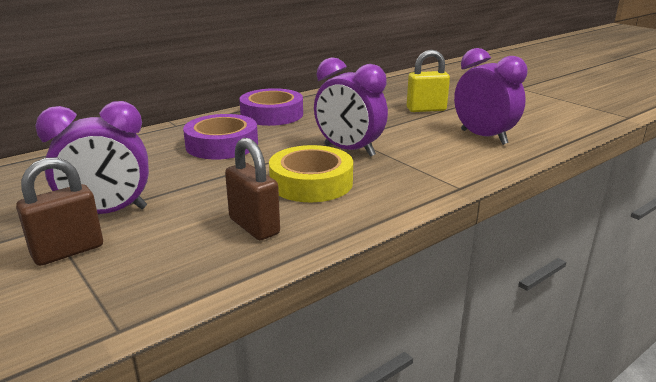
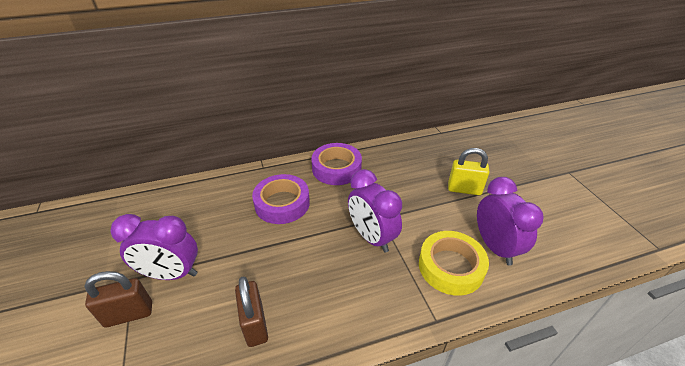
camera: 20 degrees right, 15 degrees up
(311, 182) = (322, 276): yellow tape -> yellow tape (451, 267)

